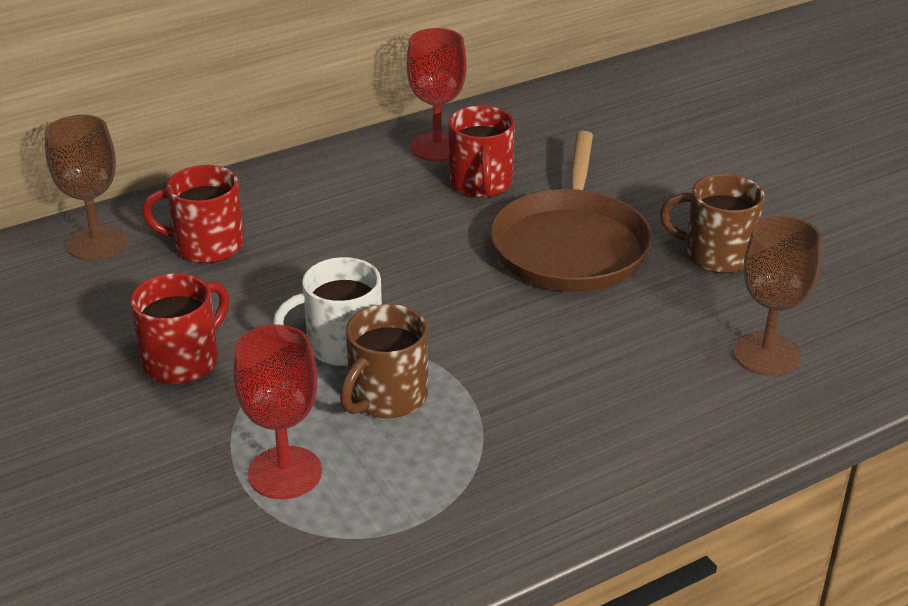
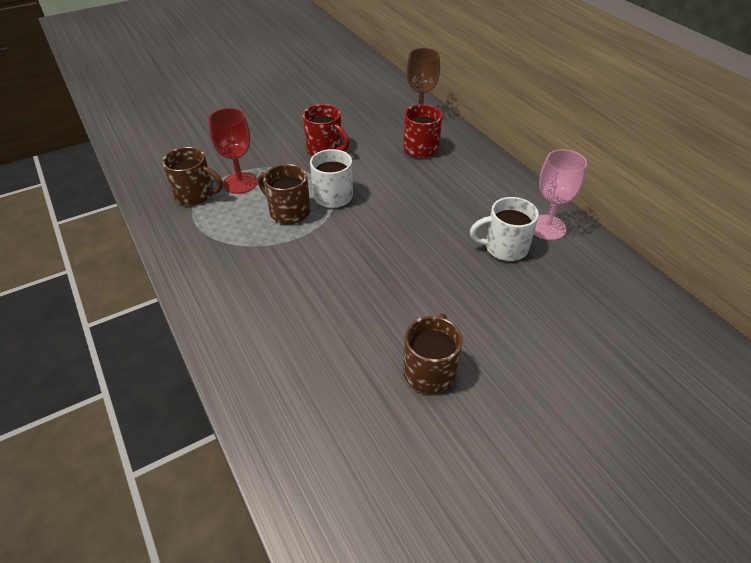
camera: 90 degrees right, 10 degrees up
(318, 538) = (195, 194): none -> brown mug
(437, 147) = (547, 227): red goblet -> pink goblet
(481, 184) = (504, 247): red mug -> white mug
(570, 245) = (434, 289): brown pan -> none
(766, 354) = (307, 385): brown goblet -> none

